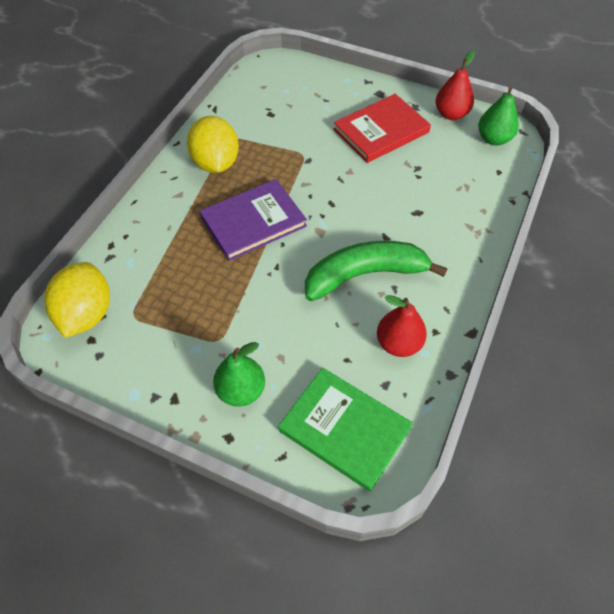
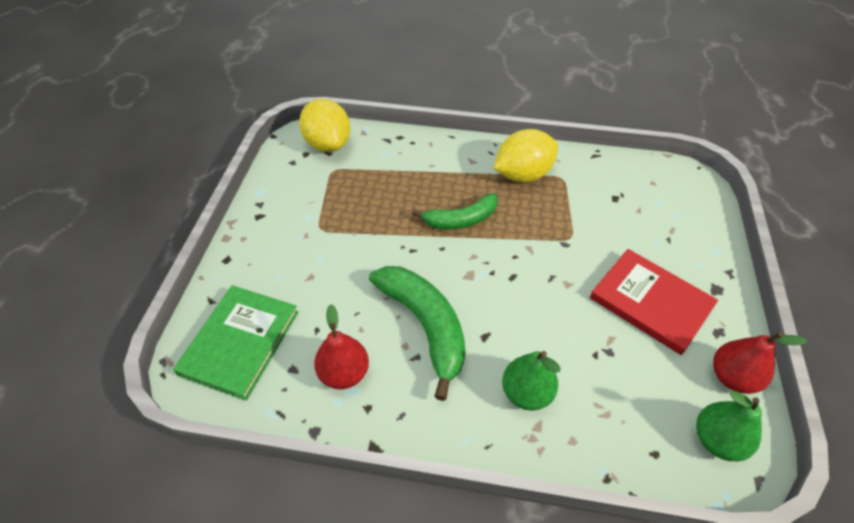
camera: 75 degrees right, 5 degrees down
(86, 314) = (328, 144): yellow lemon -> yellow lemon turned 75 degrees clockwise
(241, 390) = (271, 256): green pear -> green pear (526, 393)
(253, 222) = (461, 220): purple book -> green banana

